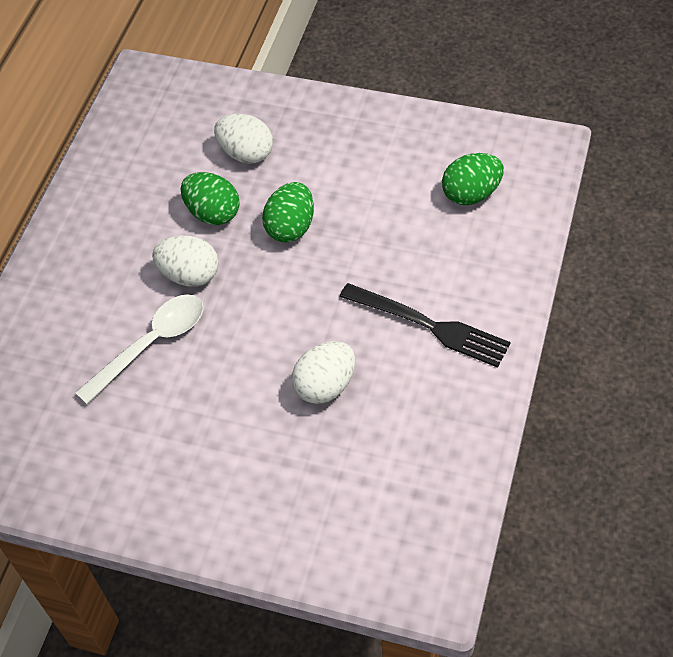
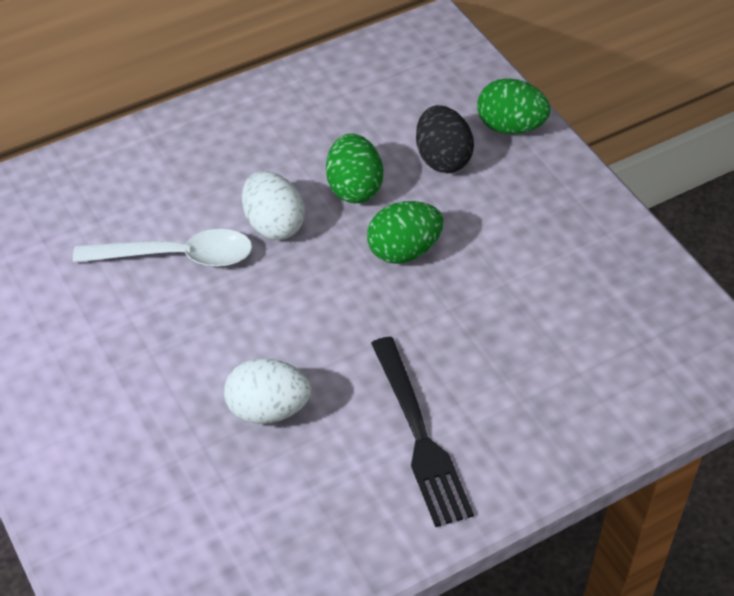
camera: 40 degrees right, 5 degrees down
(246, 153) = (442, 159): white egg -> black egg
(471, 194) = (605, 350): green egg -> green egg (510, 127)

